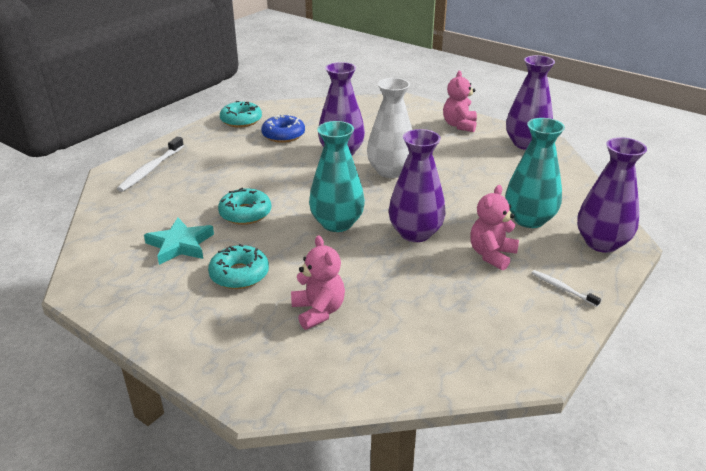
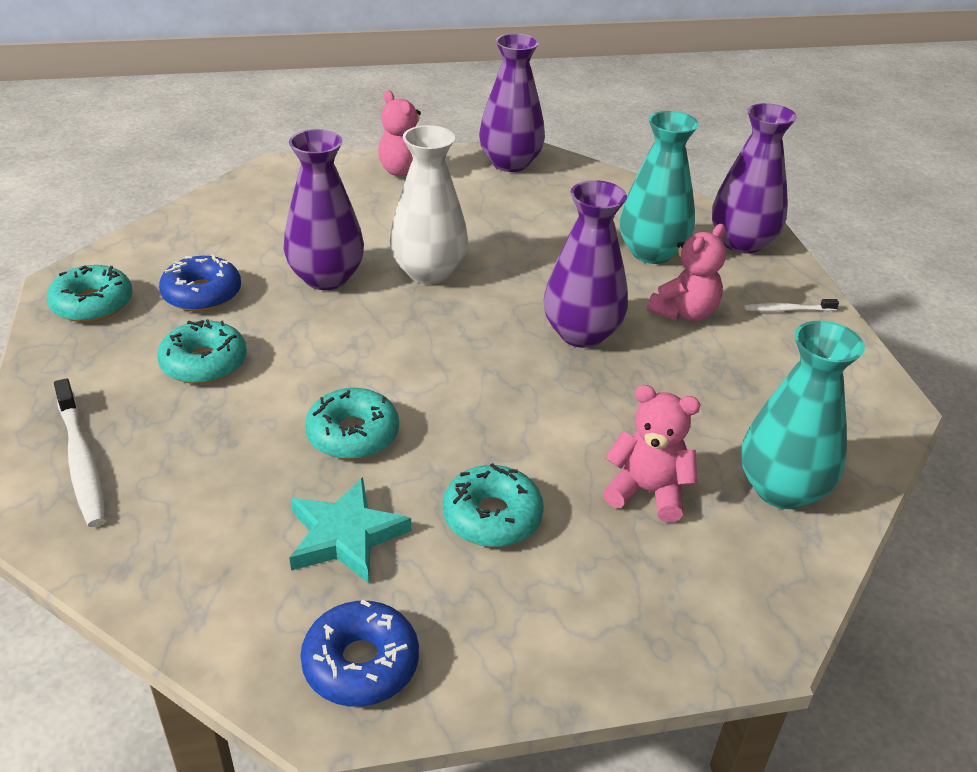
camera: 50 degrees left, 5 degrees up
(111, 286) = (361, 663): none -> blue donut
(241, 159) = (204, 363): none -> turquoise donut
(337, 223) = (484, 375): turquoise vase -> turquoise vase (781, 489)
(492, 255) = (684, 313): pink teddy bear -> pink teddy bear turned 120 degrees counterclockwise

